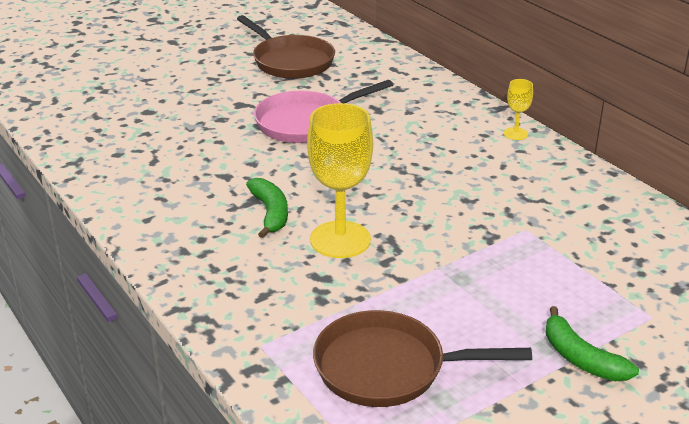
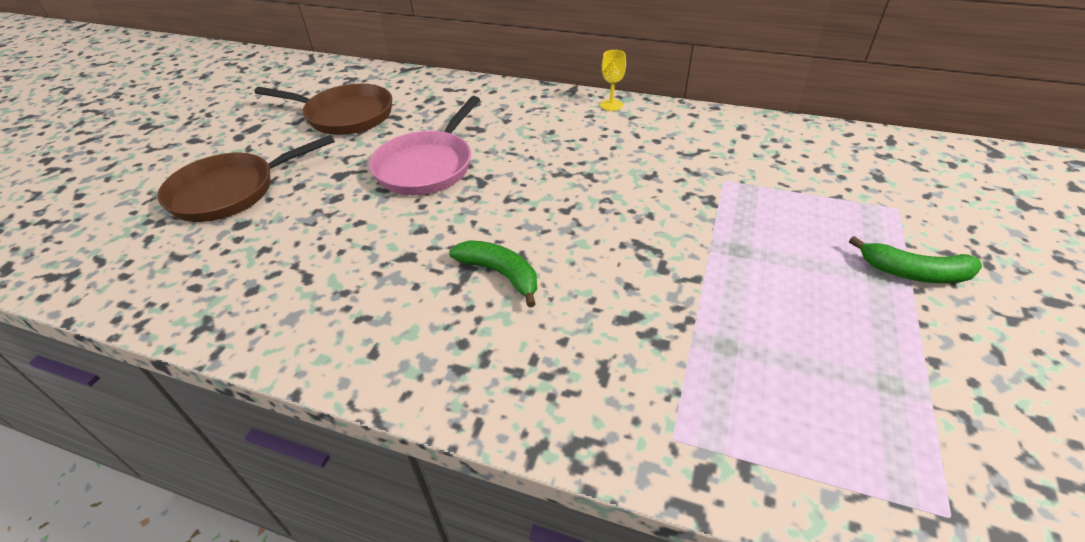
camera: 35 degrees left, 10 degrees up
(340, 239) = (598, 267): yellow goblet -> none
(388, 368) = (809, 381): brown pan -> brown pan (231, 191)

